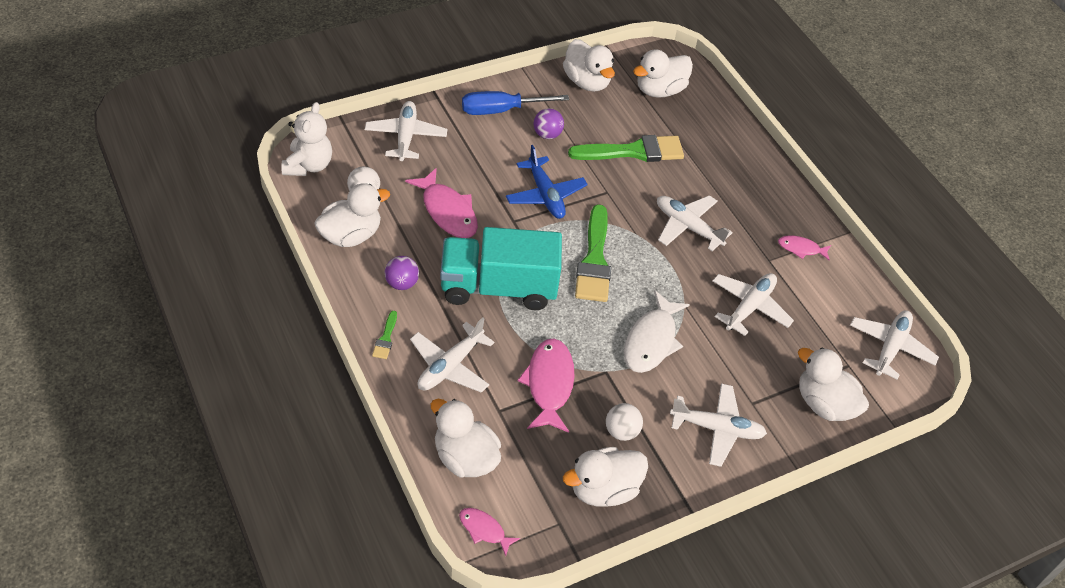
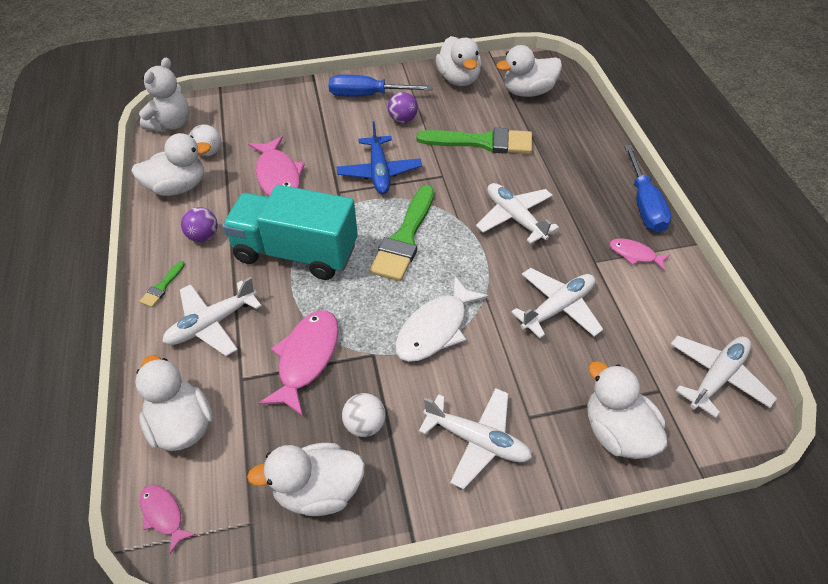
camera: 20 degrees right, 0 degrees up
(406, 136) = (270, 109): white plane -> none
(798, 200) = (644, 205): none -> blue screwdriver

